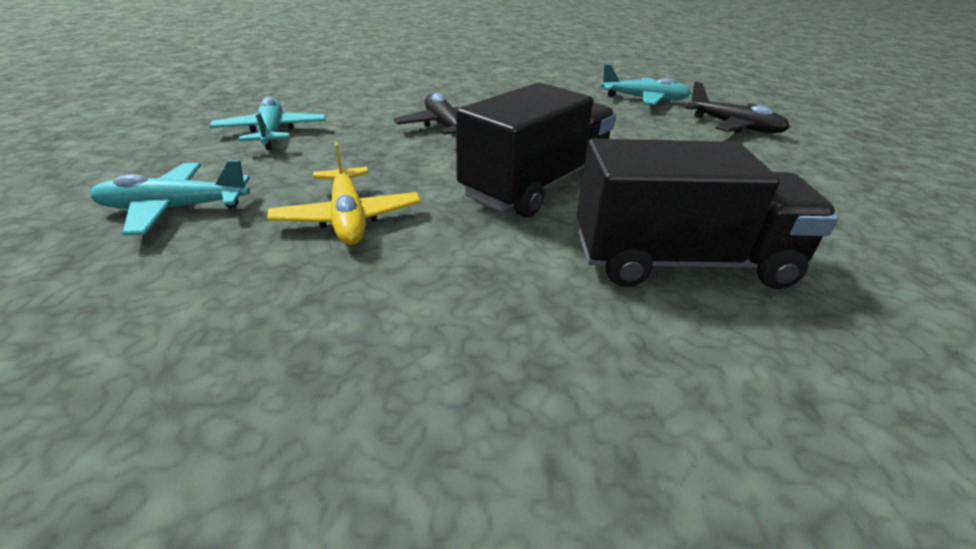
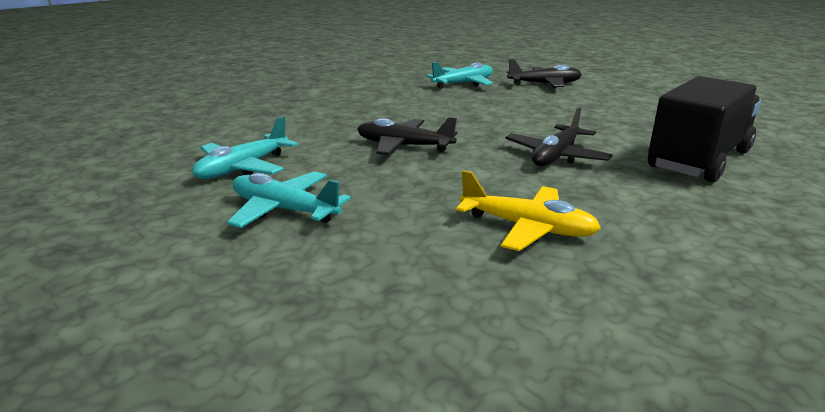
camera: 45 degrees left, 10 degrees down
(174, 208) = (402, 297): turquoise plane -> turquoise plane (243, 168)
(536, 185) = (556, 156): black truck -> black plane

